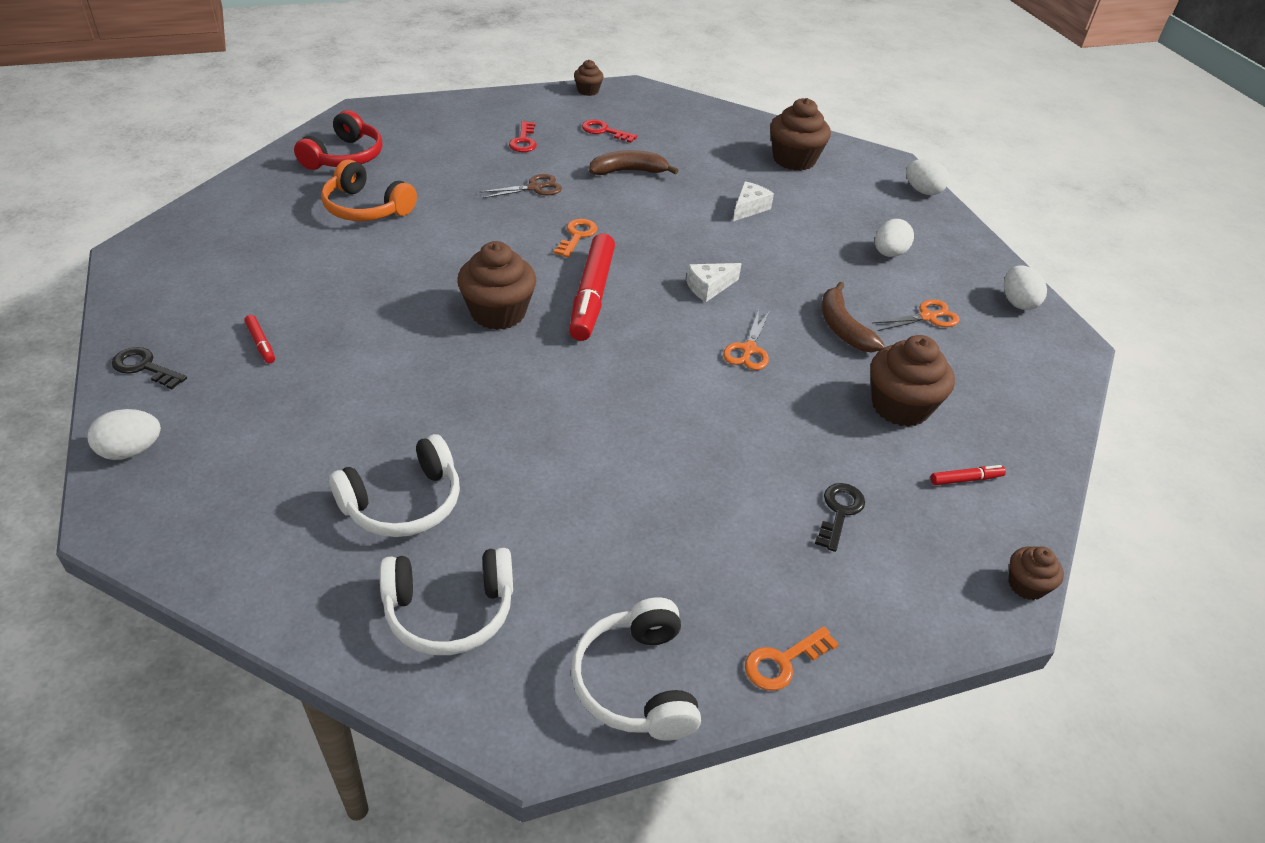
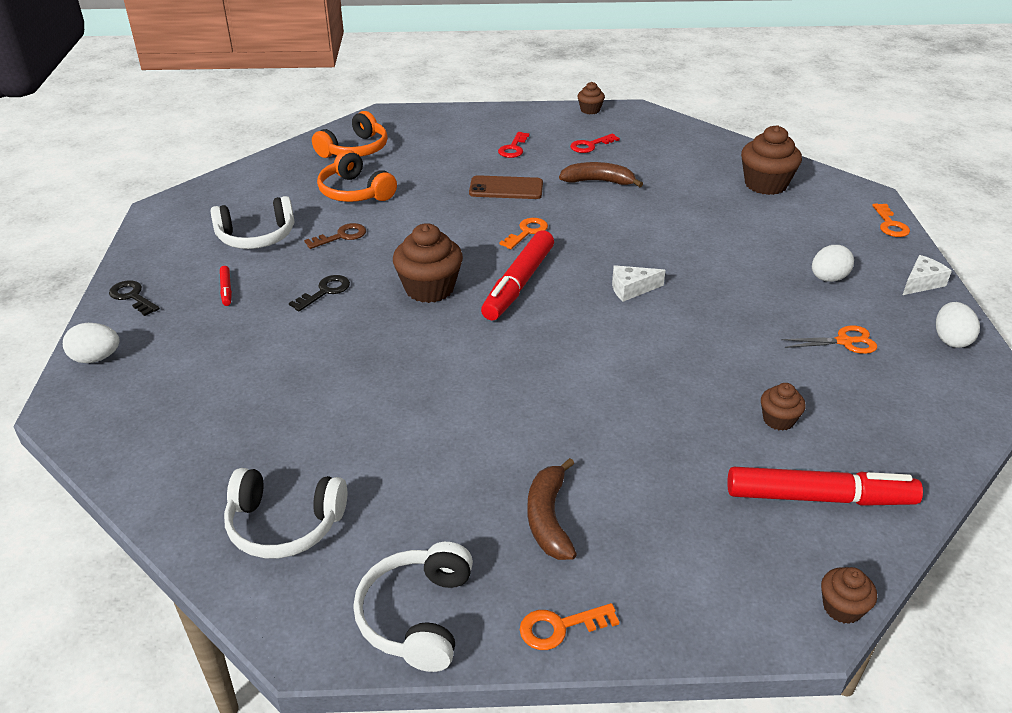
camera: 20 degrees right, 5 degrees down
(345, 157) = (355, 149): red headphones -> orange headphones
(372, 263) = (341, 236): none -> brown key
(403, 503) = (284, 431): white headphones -> white headphones (256, 237)
(534, 188) = (506, 188): brown scissors -> brown phone
(604, 131) = (590, 145): red key -> red key turned 75 degrees counterclockwise
(748, 349) = (646, 348): orange scissors -> none
(749, 208) = (701, 224): white cheese -> white cheese (921, 283)
(839, 512) = (673, 505): black key -> black key (325, 291)
(843, 328) = (750, 341): brown banana -> brown banana (548, 518)
(900, 406) = (778, 420): brown cupcake -> brown cupcake, size x0.53
(922, 191) = (890, 224): white egg -> orange key
(966, 479) = (819, 498): red marker -> red marker, size x2.35

